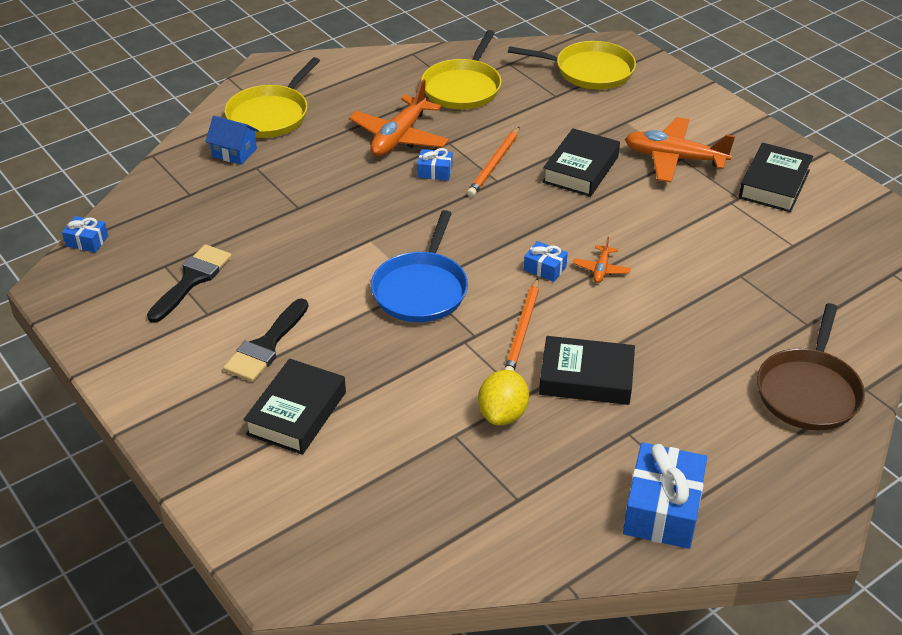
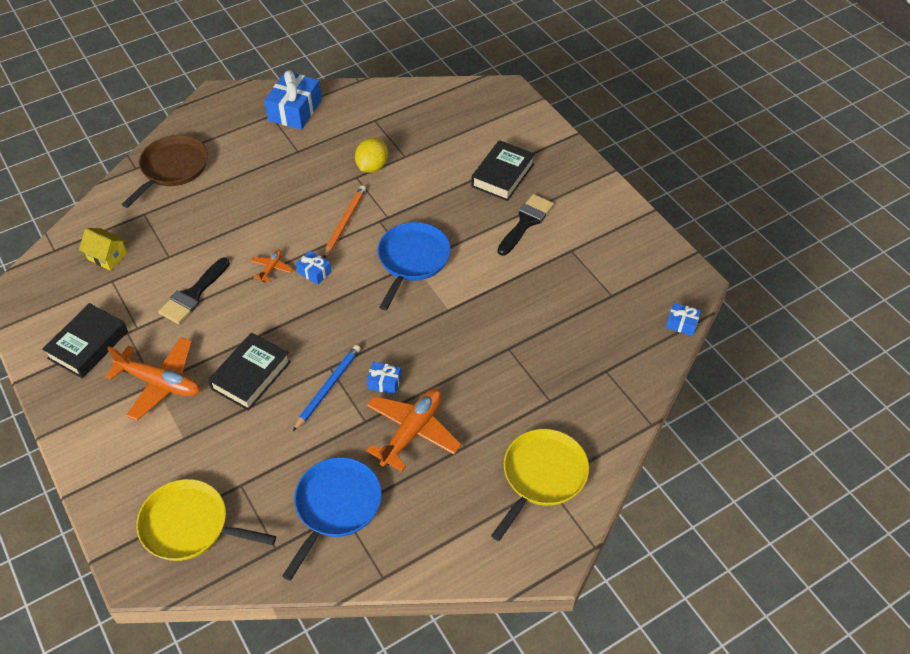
camera: 175 degrees left, 10 degrees up
(192, 280) = (588, 280): black brush -> black brush (193, 294)
(234, 152) = (572, 422): blue house -> none
(463, 88) = (336, 506): yellow pan -> blue pan
(494, 164) = (328, 387): orange pencil -> blue pencil
(586, 377) = (312, 186): black book -> none
(818, 270) = (107, 256): none -> yellow house

